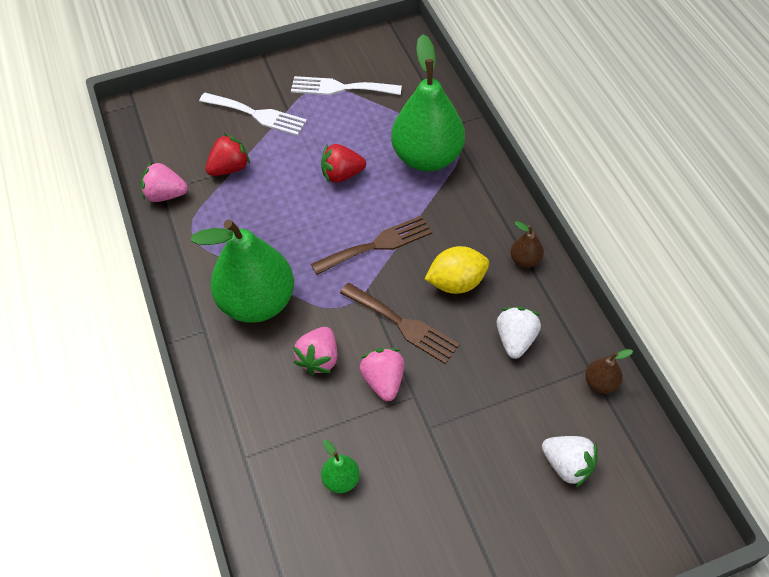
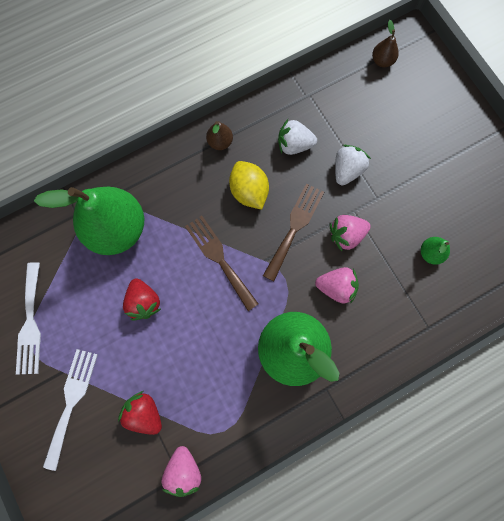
camera: 100 degrees left, 20 degrees up
(567, 465) = (386, 107): white strawberry -> white strawberry (347, 170)
(600, 383) = (320, 87): brown pear -> brown pear (382, 61)

